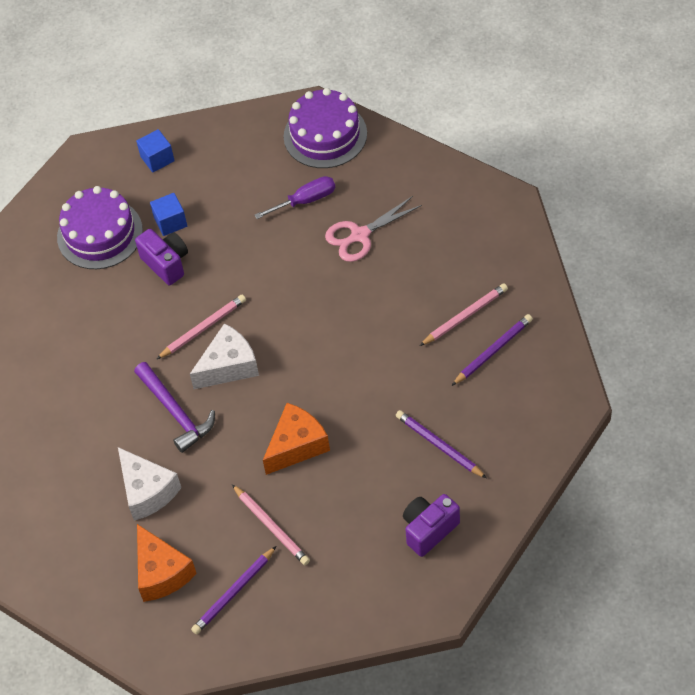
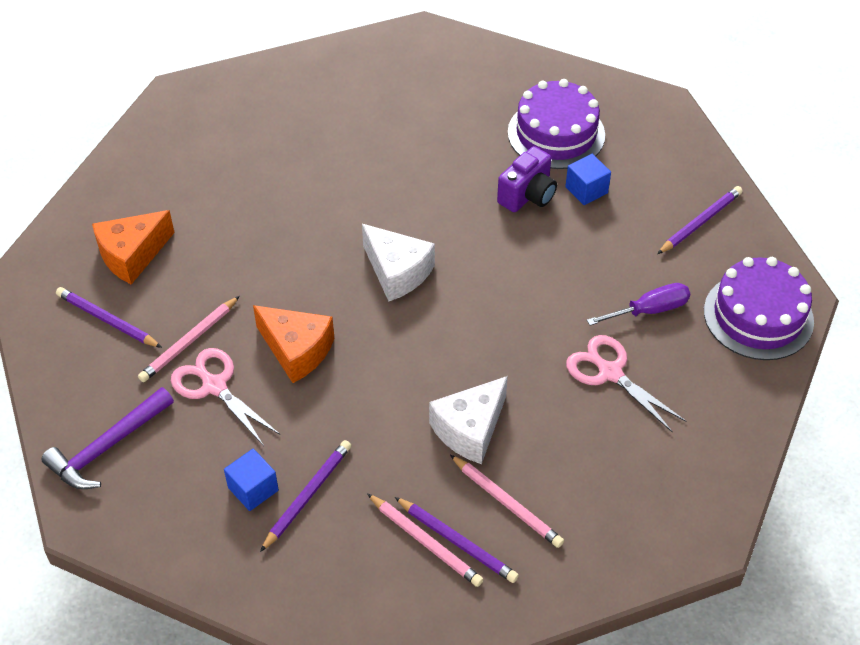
camera: 75 degrees right, 5 degrees down
(147, 491) = (230, 227): white cheese -> white cheese (470, 429)
(157, 159) = (673, 164): blue cube -> blue cube (253, 489)
(176, 412) = (331, 235): purple hammer -> purple hammer (108, 447)
(203, 328) = (445, 241): pink pencil -> pink pencil (425, 542)
(224, 152) = (700, 222): none -> purple pencil
(305, 200) = (649, 310): purple screwdriver -> purple screwdriver turned 75 degrees counterclockwise
(322, 508) = (214, 386): none -> pink scissors
(429, 530) = (188, 498): purple camera -> none

